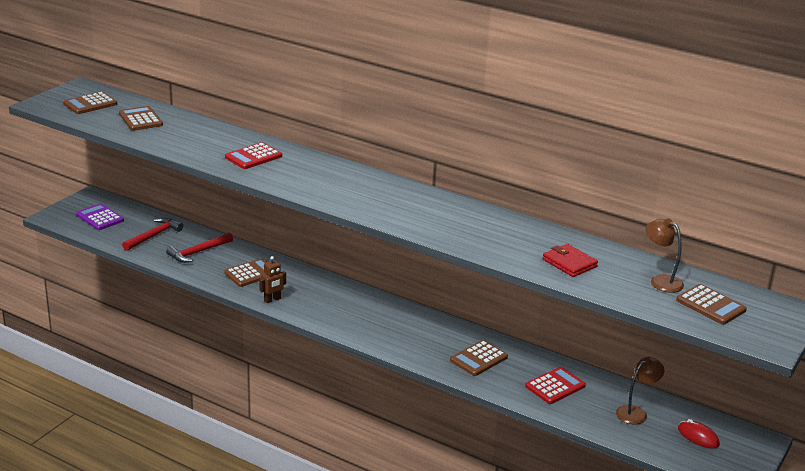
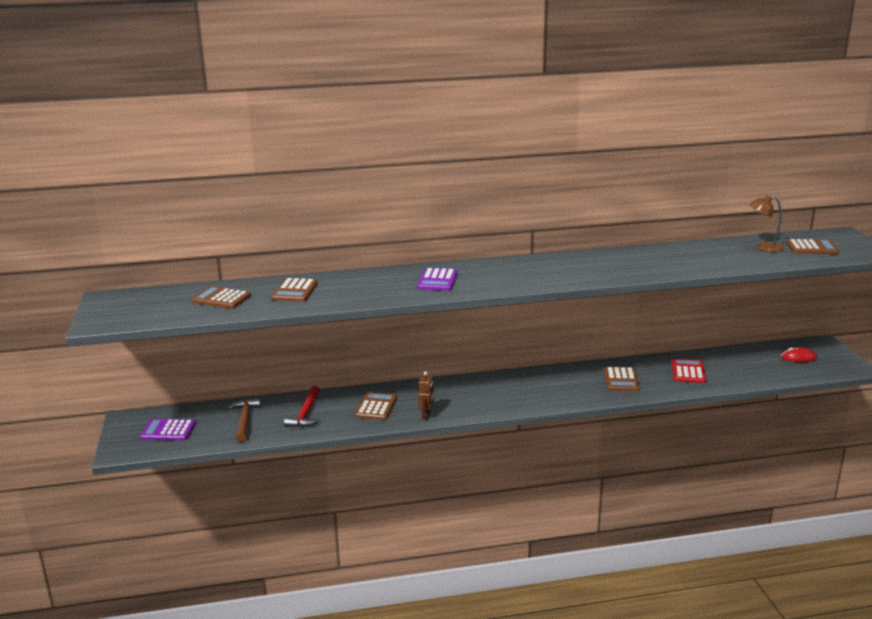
camera: 40 degrees left, 5 degrees down
(90, 104) = (147, 306): brown calculator -> brown calculator (295, 291)
(154, 236) = (245, 420): red hammer -> brown hammer
(253, 157) = (375, 286): red calculator -> none
(305, 174) = (437, 280): none -> purple calculator
(569, 263) = (705, 259): red wallet -> none
(636, 412) = (750, 362): brown lamp -> none

